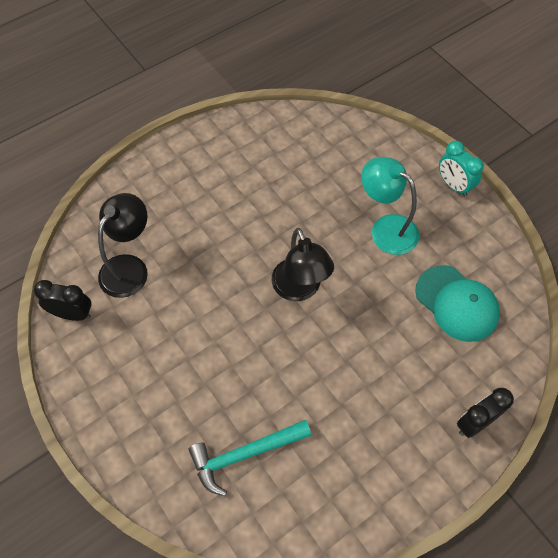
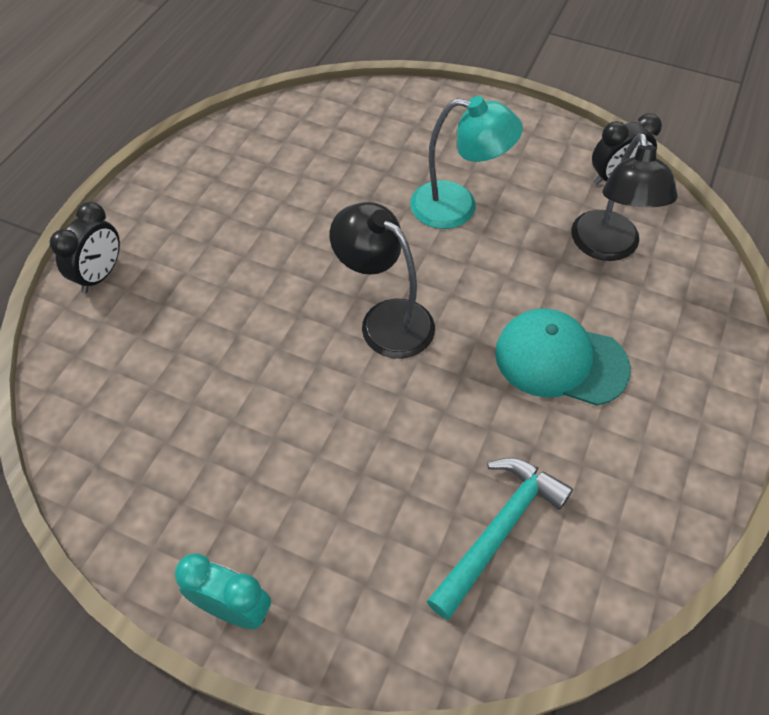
camera: 150 degrees right, 5 degrees down
(244, 454) = (338, 150): turquoise hammer -> turquoise hammer (499, 530)
(386, 228) = (314, 463): turquoise lamp -> turquoise lamp (457, 207)
(456, 303) = (163, 401): turquoise cap -> turquoise cap (560, 360)

